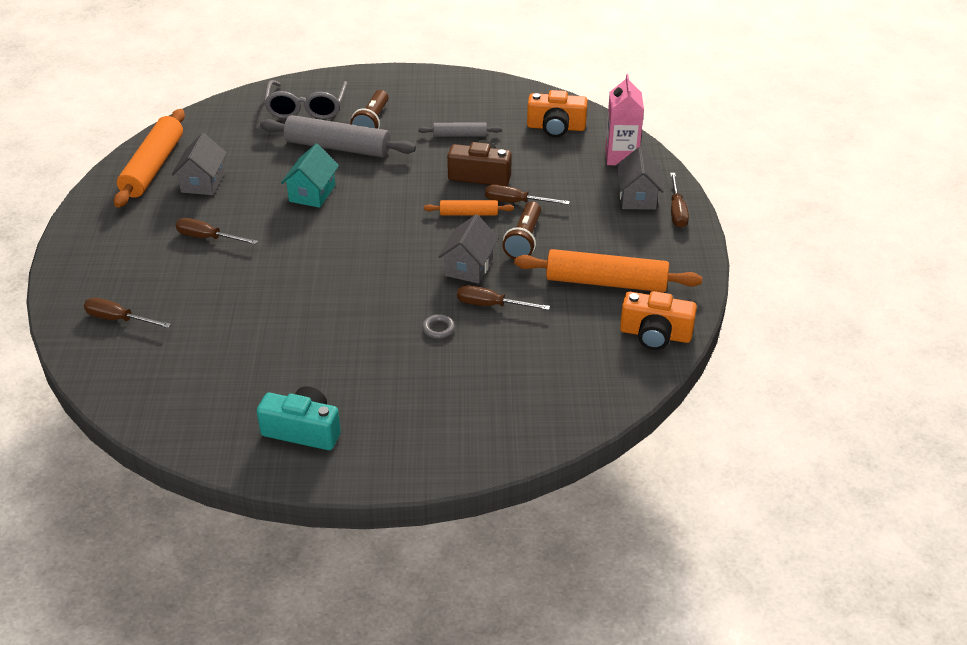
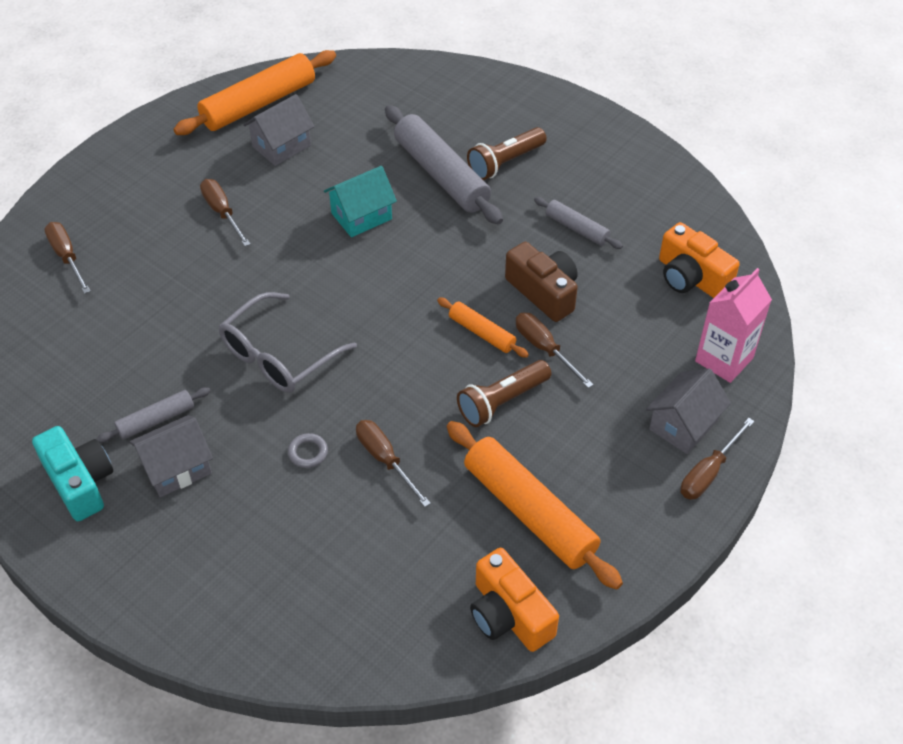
camera: 40 degrees right, 10 degrees up
(306, 108) = (460, 110): grey glasses -> grey glasses (278, 356)
(312, 369) = (156, 420): none -> grey rolling pin
(469, 267) = (413, 398): grey house -> grey house (176, 468)

